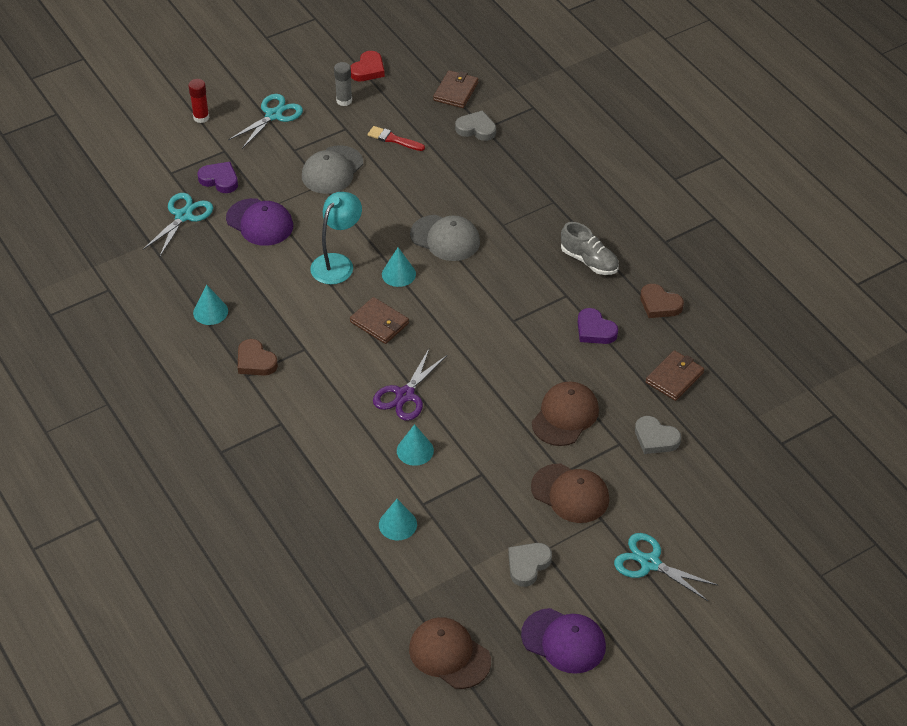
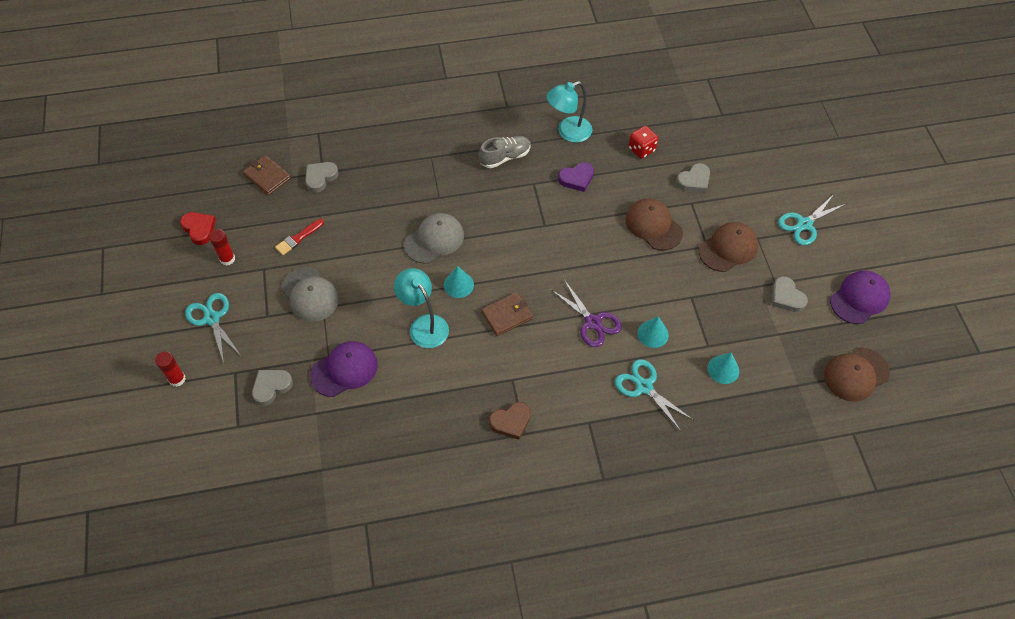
camera: 70 degrees left, 10 degrees up
(183, 216) = (302, 431): turquoise scissors -> turquoise scissors (644, 387)
(210, 312) = (435, 441): turquoise cone -> none
(219, 180) = (271, 387): purple heart -> grey heart
(344, 100) = (227, 259): grey glue stick -> red glue stick
(659, 304) = (568, 132): brown heart -> turquoise lamp
(674, 377) = (641, 149): brown wallet -> red dice

